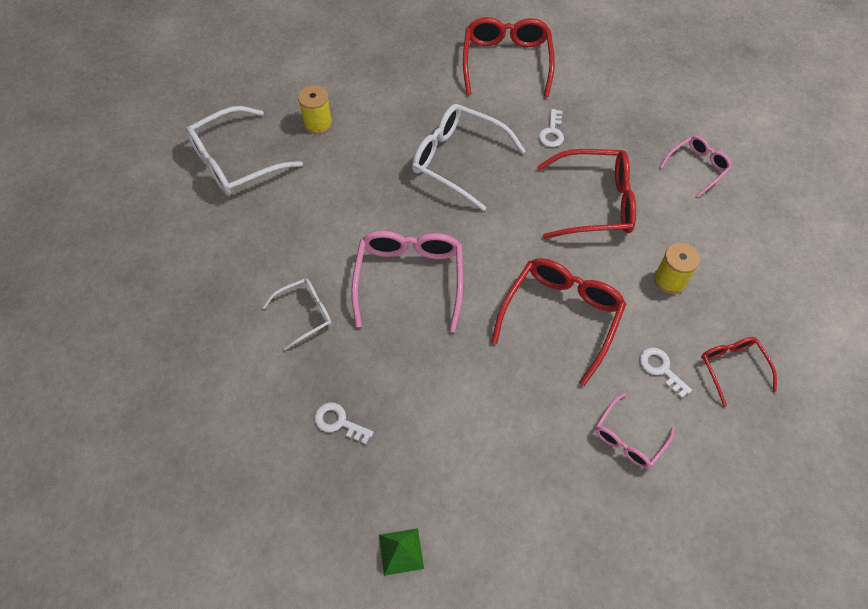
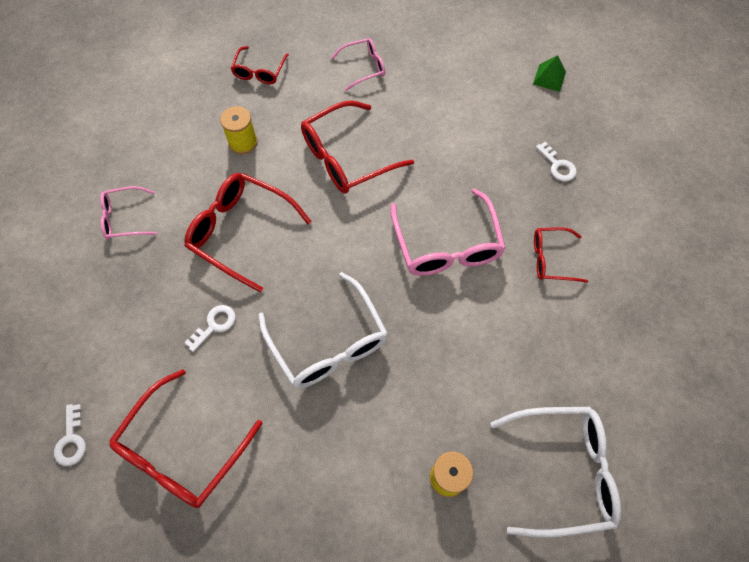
camera: 150 degrees left, 5 degrees up
(305, 314) = (551, 259): white glasses -> red glasses
(409, 279) = (447, 245): pink glasses -> pink glasses turned 45 degrees counterclockwise
(661, 369) = (307, 93): white key -> white key (71, 440)

